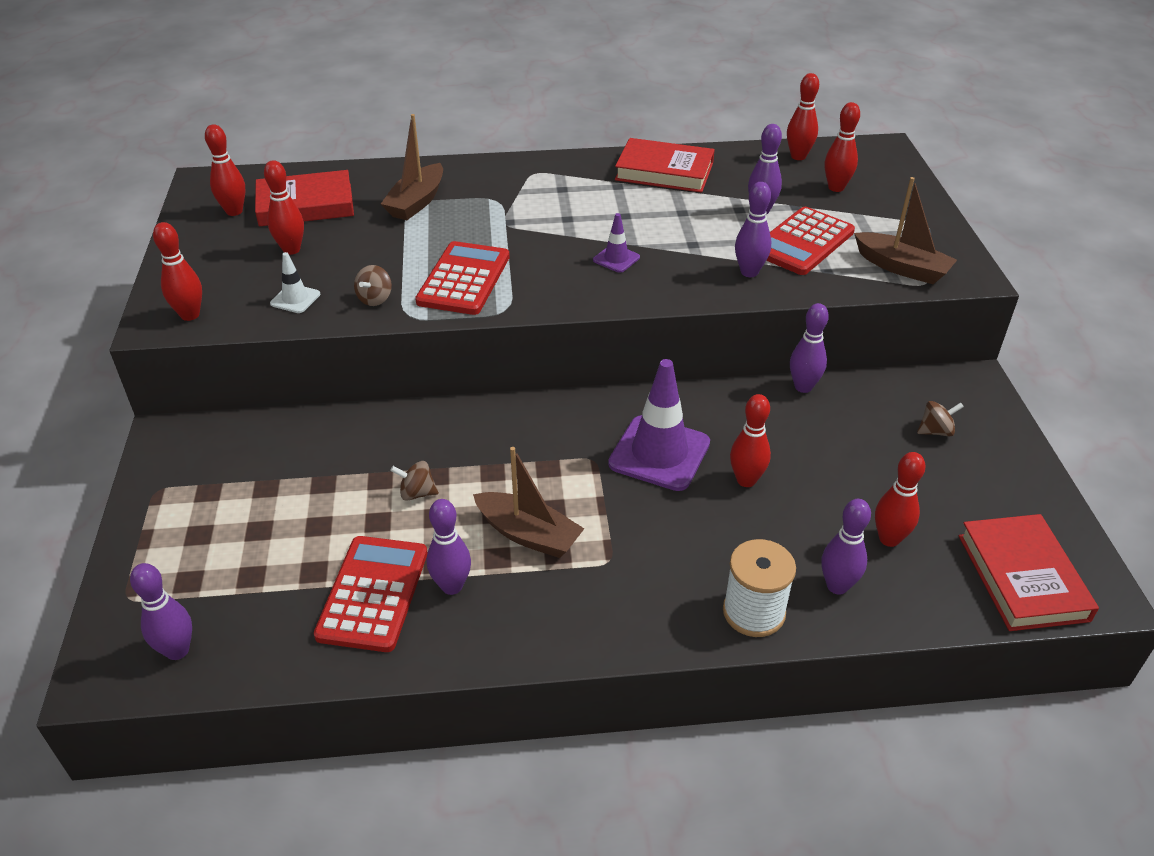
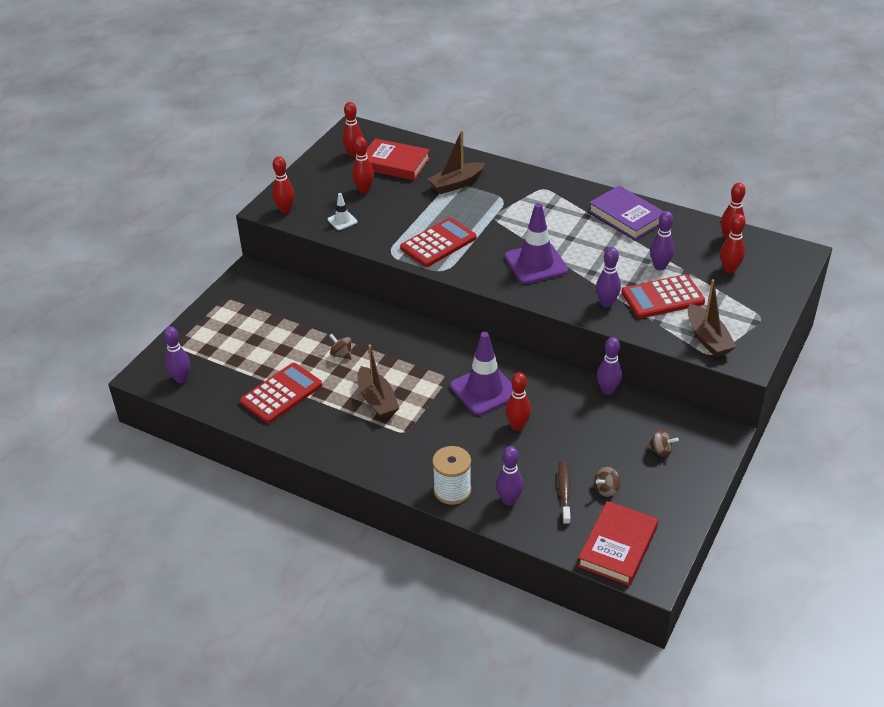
camera: 35 degrees right, 0 degrees up
(375, 299) = (382, 236): brown spinning top -> brown spinning top (606, 489)
(452, 586) = (319, 407): purple bowling pin -> none
(616, 259) = (536, 264): purple traffic cone -> purple traffic cone, size x2.09
(664, 171) = (626, 216): red book -> purple book
(889, 539) = (564, 492): red bowling pin -> brown toothbrush

